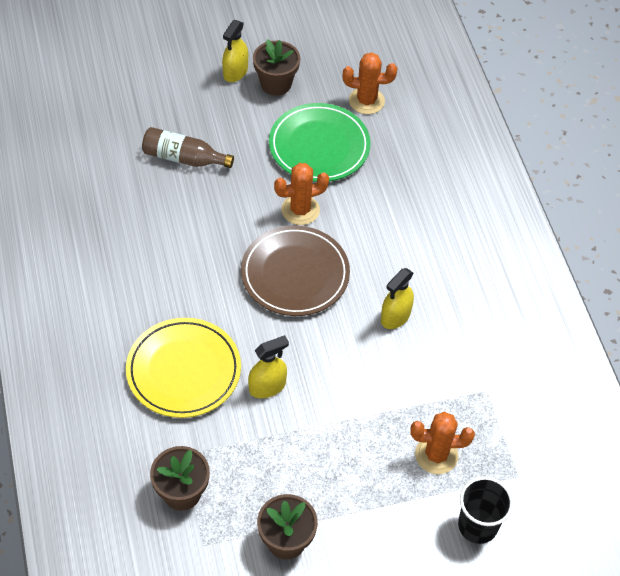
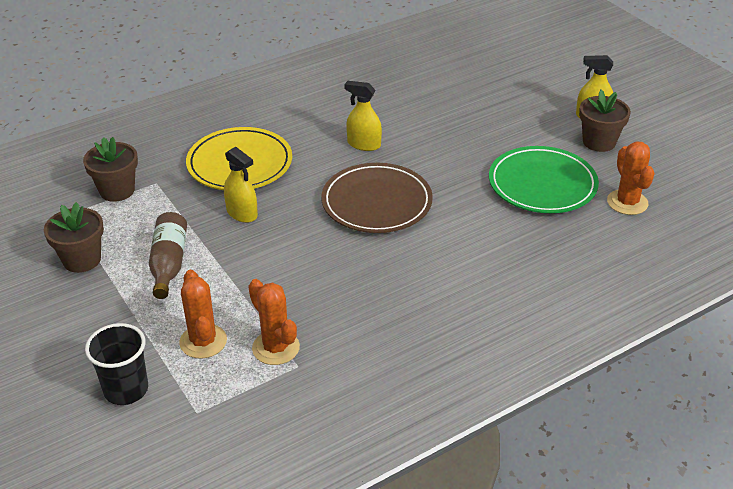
camera: 75 degrees right, 15 degrees down
(183, 158) = (468, 112): brown bottle -> brown bottle (169, 263)
(300, 210) = (455, 189): orange cactus -> orange cactus (276, 348)
(395, 316) = (361, 278): yellow spray bottle -> yellow spray bottle (364, 144)

